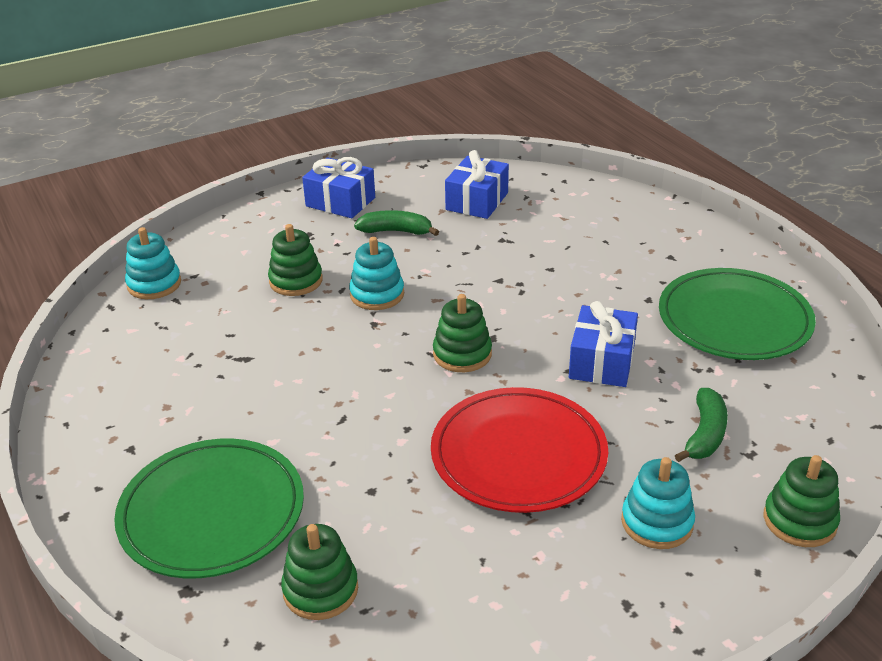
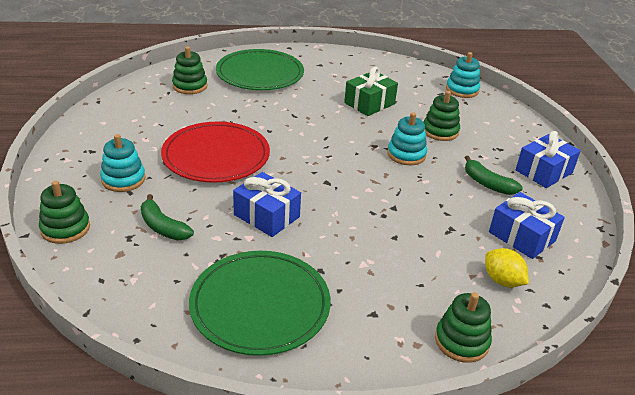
camera: 110 degrees right, 0 degrees up
(253, 356) = (369, 103): none -> green gift
(396, 231) = (487, 183): green banana -> green banana turned 105 degrees clockwise
(462, 354) = (319, 166): green stacking toy -> green stacking toy (461, 341)
(555, 203) = (502, 281): none -> yellow lemon

